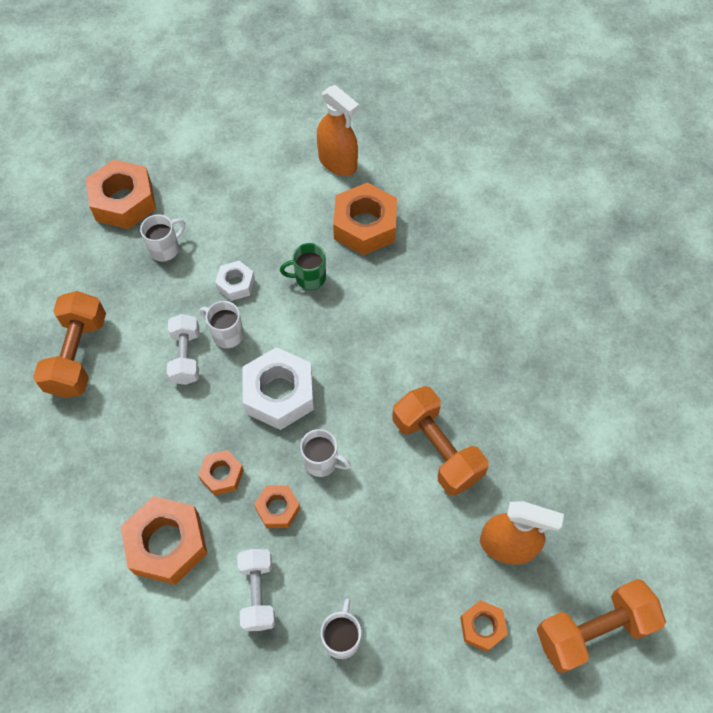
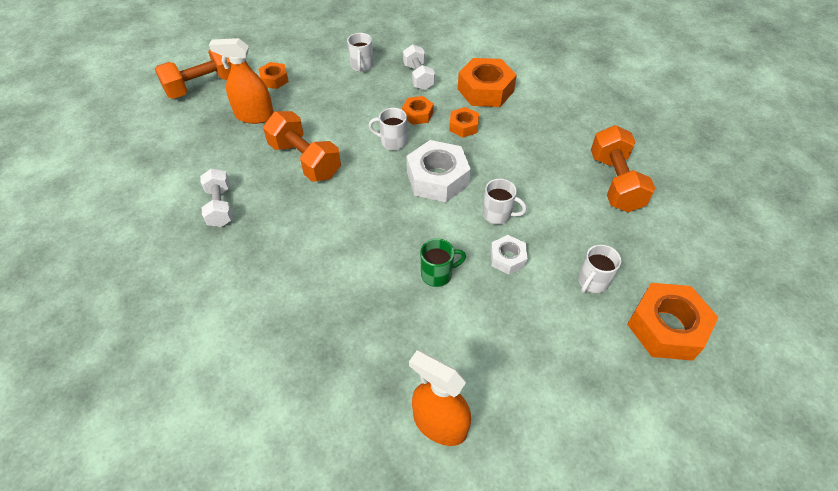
camera: 170 degrees right, 10 degrees down
(186, 356) = (525, 193): white dumbbell -> white dumbbell (220, 206)
(365, 226) = (390, 341): orange nut -> none

